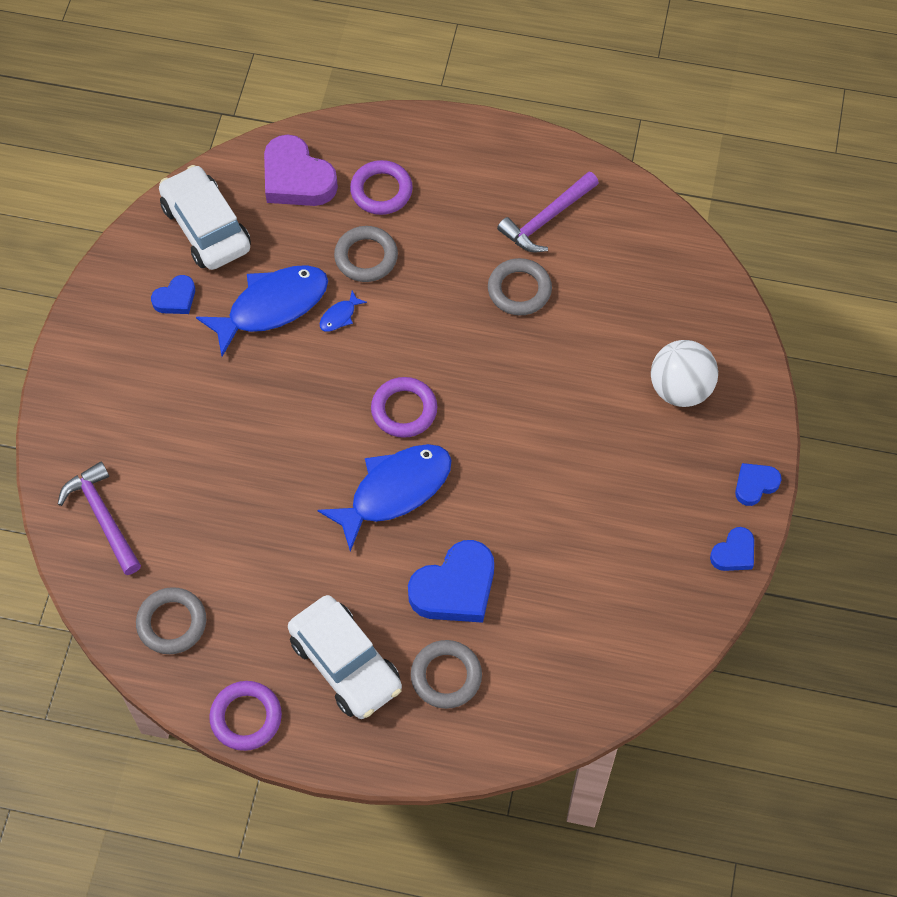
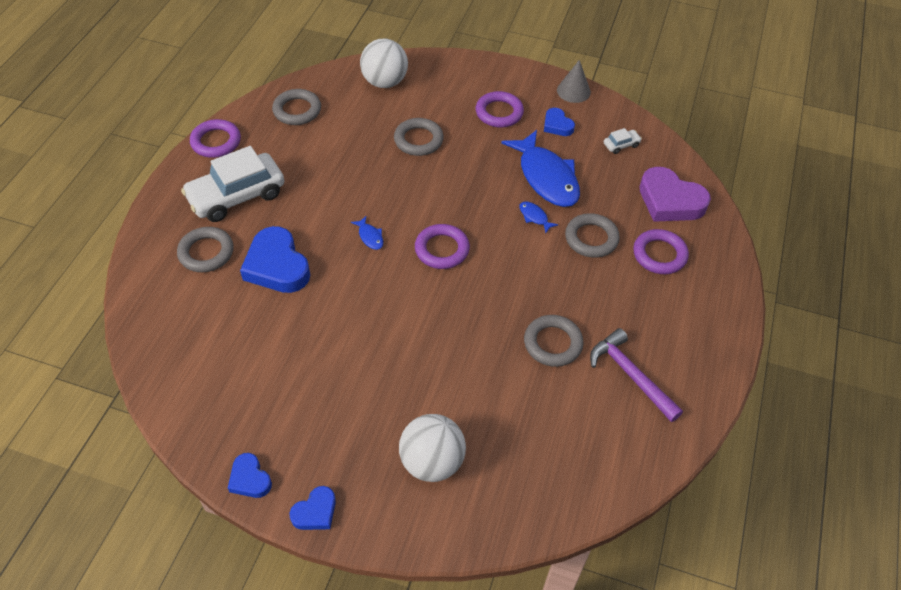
camera: 95 degrees right, 10 degrees down
(103, 517) = (384, 82): purple hammer -> white ball
(106, 282) = (573, 91): none -> grey cone
(157, 367) = (499, 113): none -> purple ring
(206, 227) = (621, 145): white car -> white car, size x0.41
(218, 458) = (418, 140): none -> grey ring
(297, 178) = (670, 201): purple heart -> purple heart turned 105 degrees counterclockwise
(394, 491) = (370, 237): blue fish -> blue fish, size x0.40
(755, 485) = (315, 512): blue heart -> blue heart turned 75 degrees clockwise

